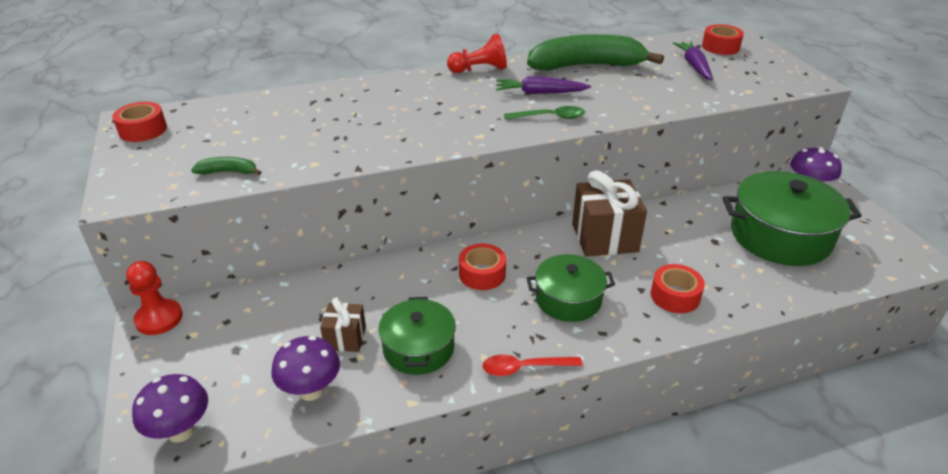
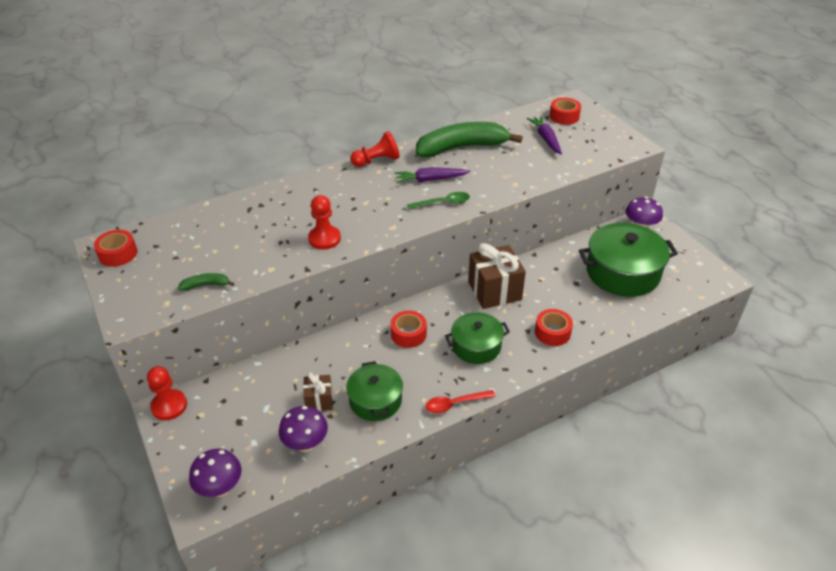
camera: 10 degrees left, 5 degrees up
(391, 139) = (324, 239): none -> red pawn

